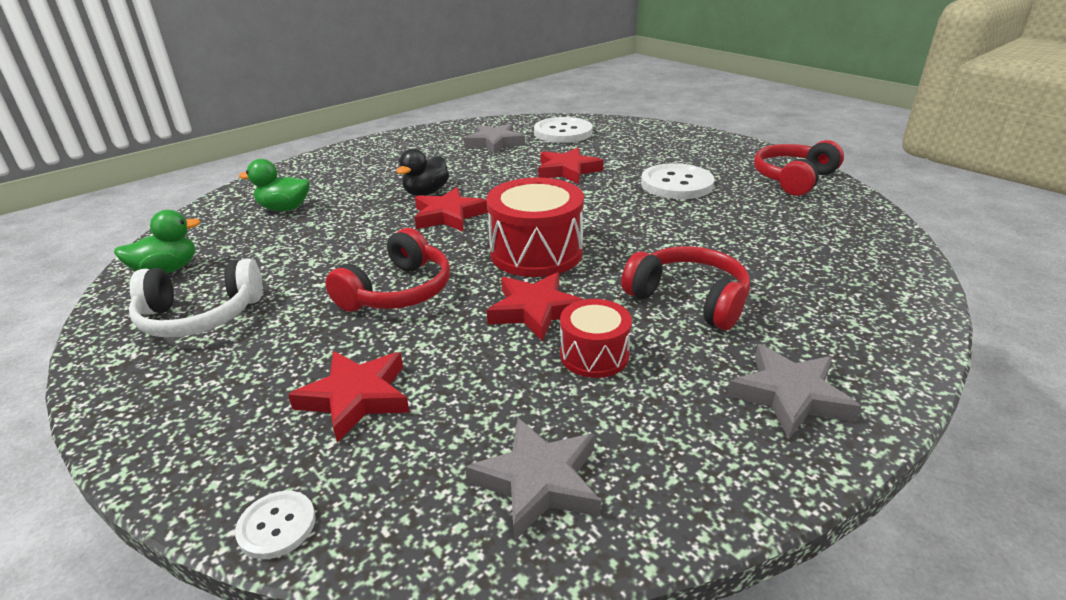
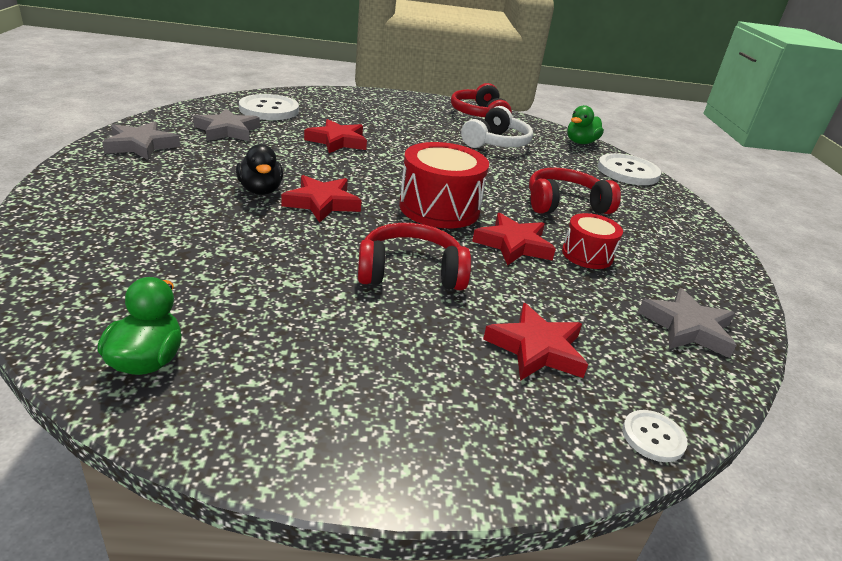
camera: 55 degrees left, 0 degrees up
(200, 316) = (294, 373): white headphones -> white headphones (496, 142)
(284, 208) = (141, 250): green duck -> green duck (580, 142)
(398, 291) = (410, 272): red headphones -> red headphones turned 75 degrees counterclockwise
(676, 184) = (426, 134): white button -> white button (627, 172)
(790, 396) = (679, 234): grey star -> grey star (141, 145)

